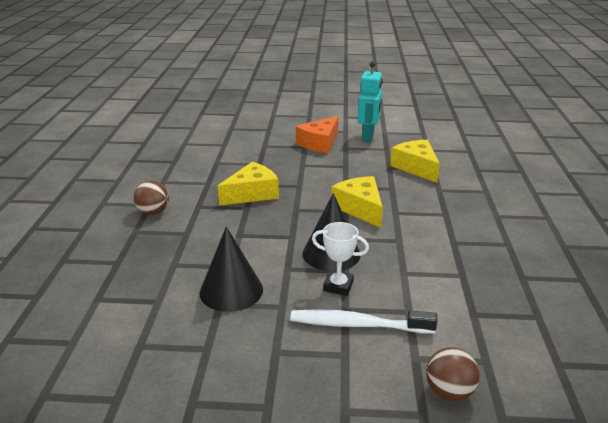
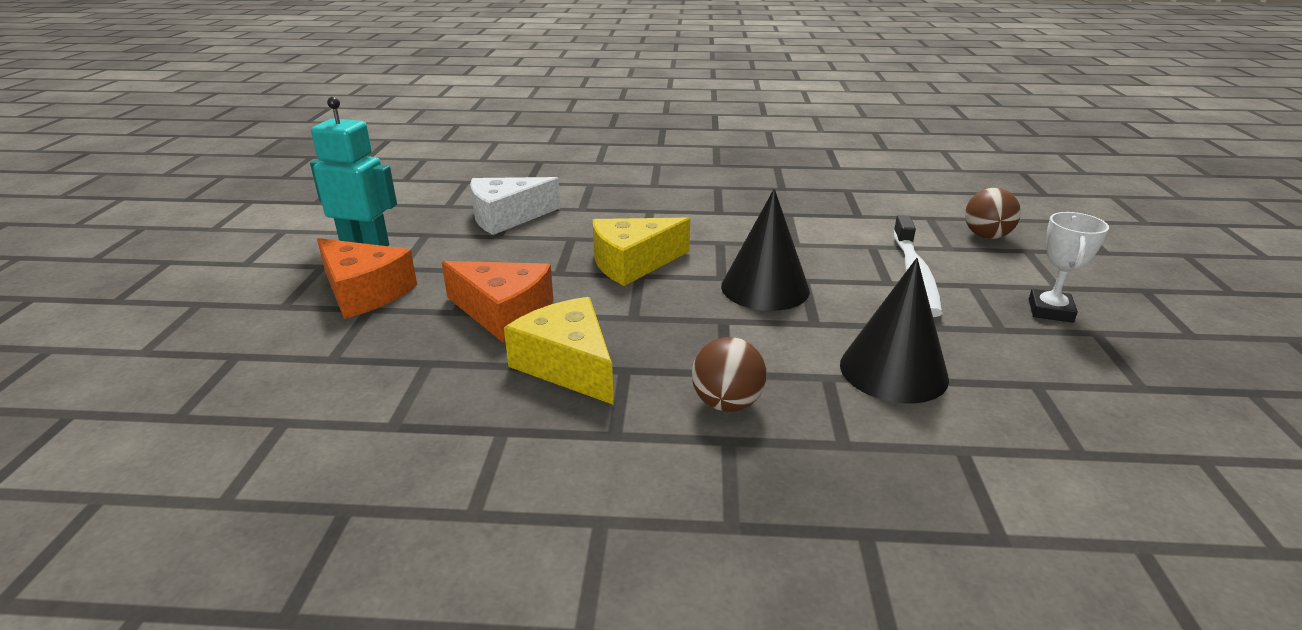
camera: 90 degrees left, 0 degrees up
(153, 212) = (640, 506): brown ball -> brown ball (727, 403)
(300, 176) = (503, 313): none -> orange cheese
(338, 286) = (842, 285): white trophy -> white trophy (1050, 311)
(416, 167) = (507, 217): yellow cheese -> white cheese

